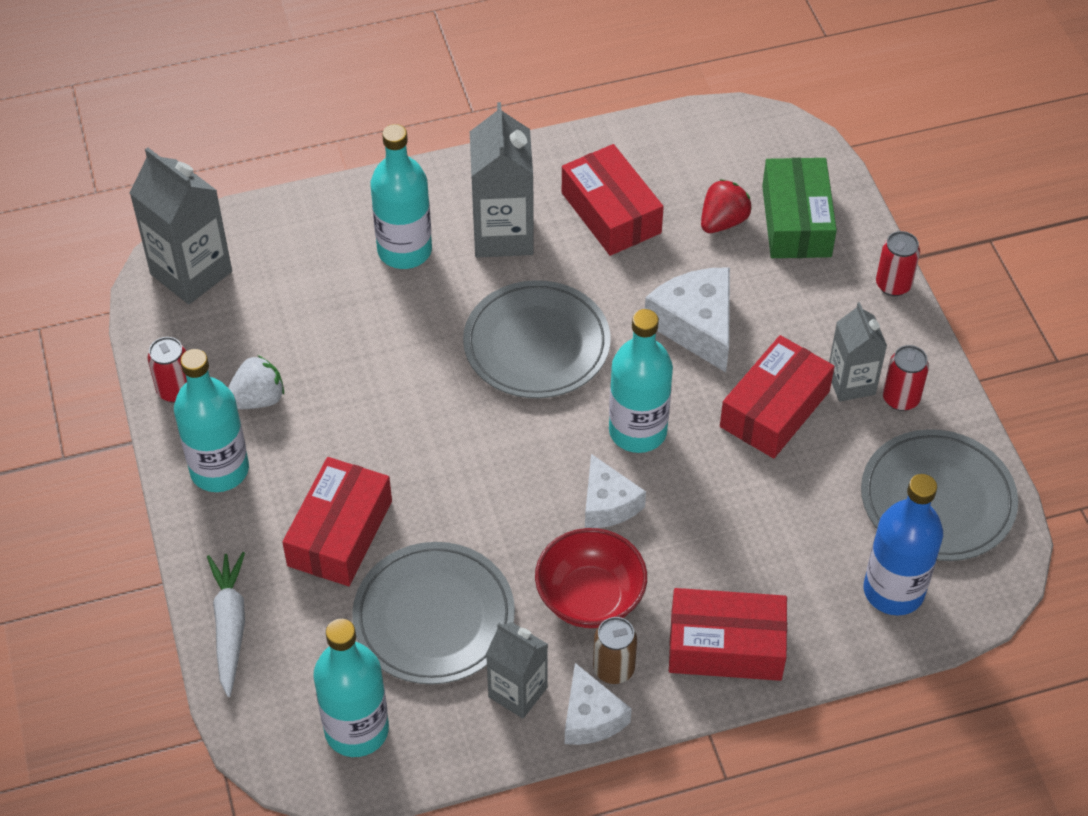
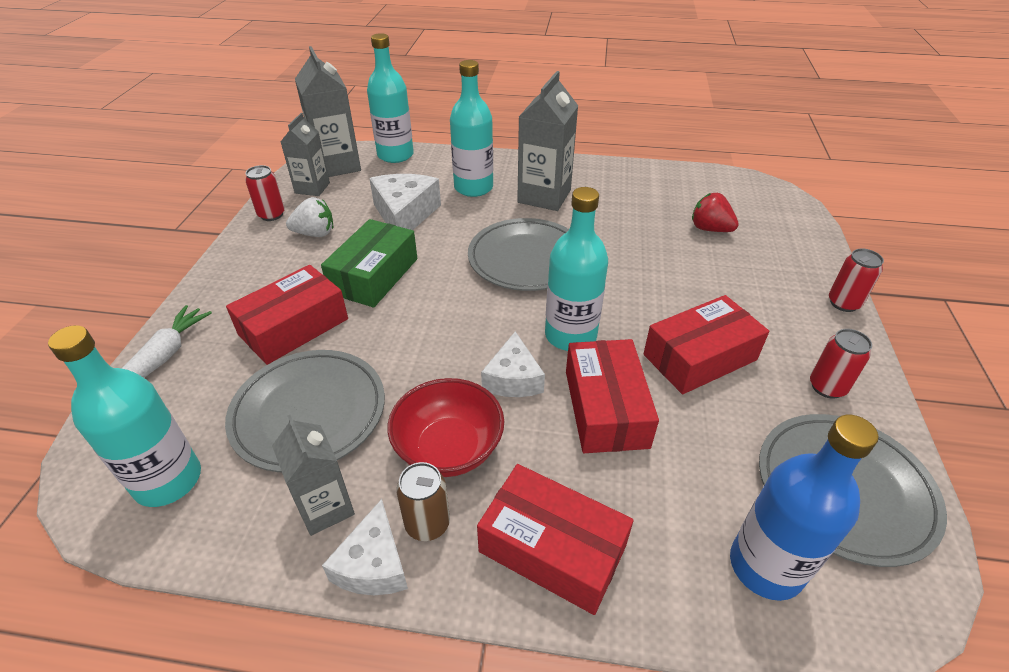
camera: 25 degrees right, 10 degrees down
(219, 470) = (254, 263): turquoise bottle -> turquoise bottle (395, 155)
(611, 213) = (627, 204): red box -> red box (606, 408)
(696, 325) = (658, 282): white cheese -> white cheese (405, 214)
(723, 221) = (710, 229): red strawberry -> red strawberry turned 120 degrees counterclockwise
(796, 221) = (770, 243): green box -> green box (374, 275)
(851, 383) = (780, 360): grey carton -> grey carton (312, 188)

